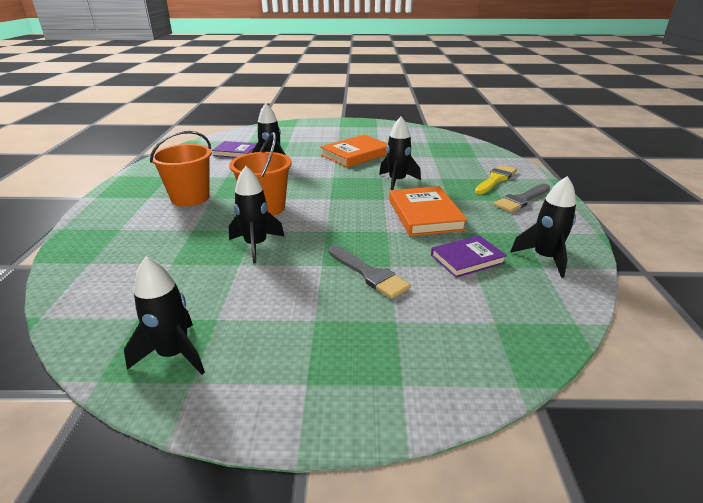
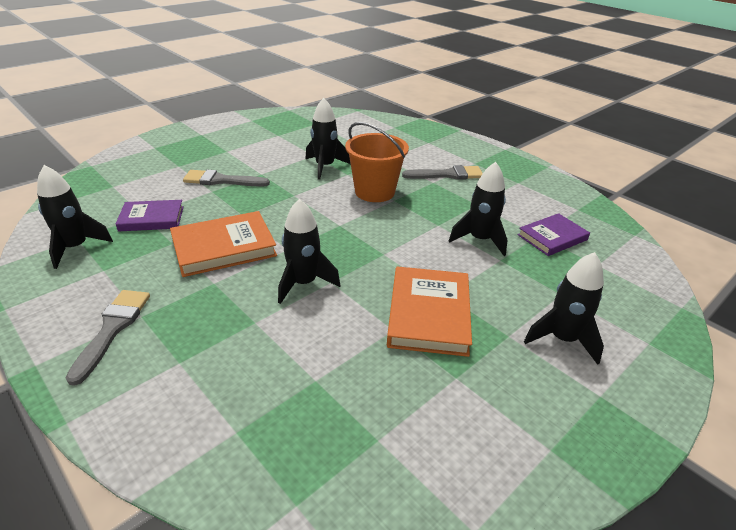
camera: 135 degrees right, 5 degrees up
(174, 354) = (274, 122): black rocket -> black rocket (562, 339)
(190, 197) = (447, 175): orange bucket -> grey brush
(425, 214) = (224, 247): orange book -> orange book turned 60 degrees counterclockwise
(467, 259) = (151, 219): purple book -> purple book turned 60 degrees clockwise
(495, 179) = (167, 364): yellow brush -> none

